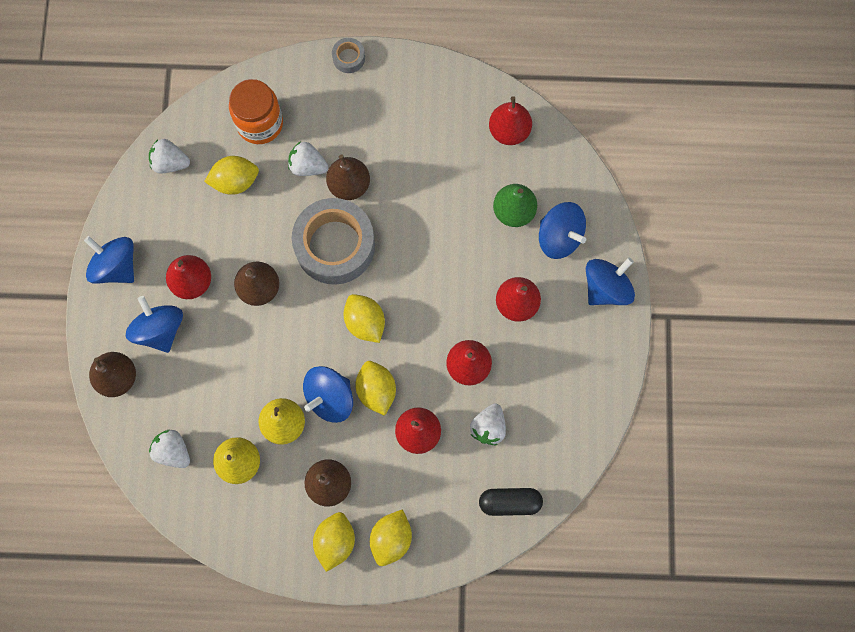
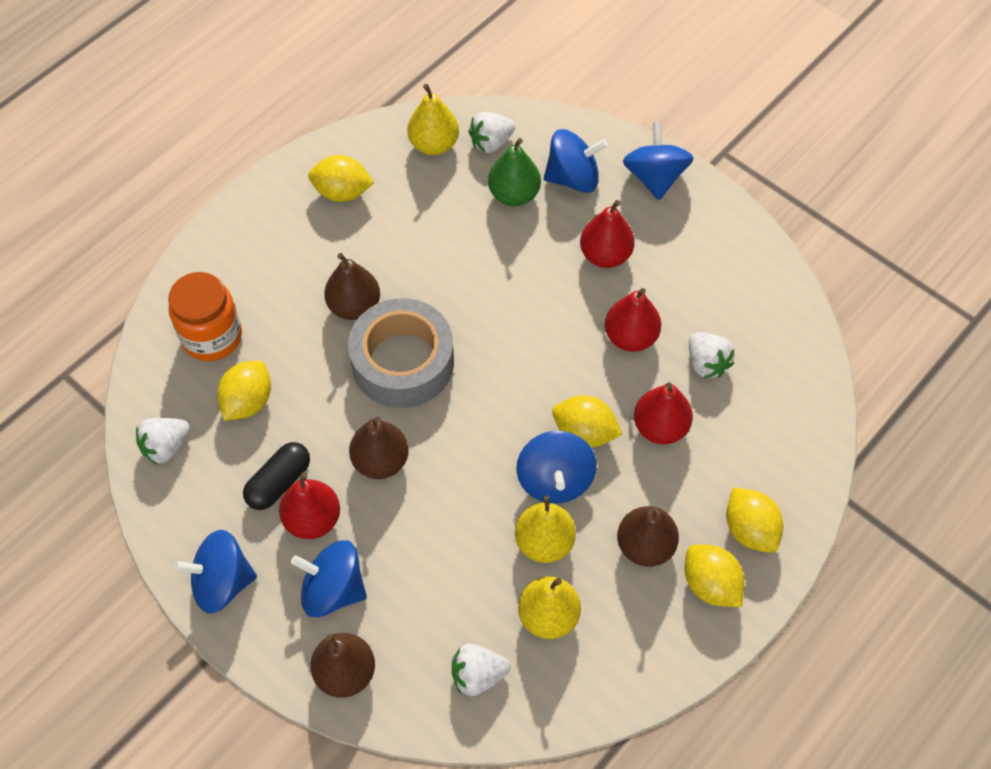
camera: 50 degrees left, 15 degrees down
(308, 166) = (299, 327): white strawberry -> white strawberry (491, 143)
(348, 58) = (228, 215): grey tape -> none
(365, 322) = (506, 392): yellow lemon -> yellow lemon (342, 192)
(509, 131) = (434, 144): red pear -> yellow pear
(510, 502) = (797, 399): black capsule -> black capsule (279, 482)

